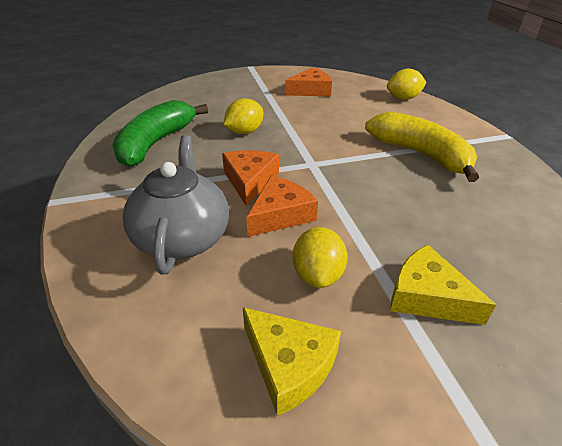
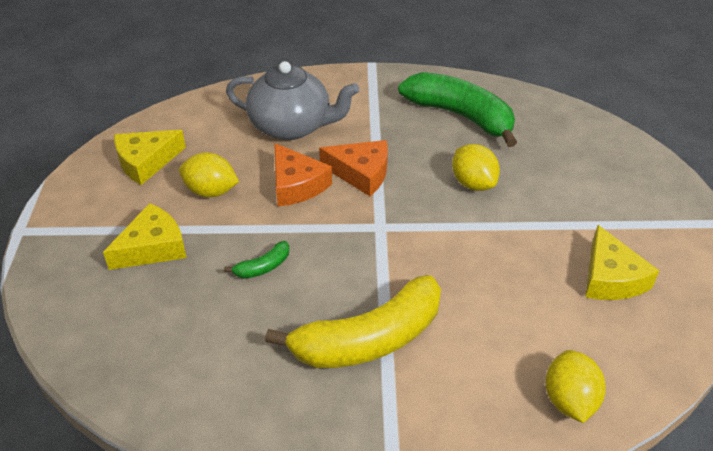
camera: 105 degrees right, 5 degrees up
(311, 90) = (611, 278): orange cheese -> yellow cheese
(395, 212) = (263, 267): none -> green banana

